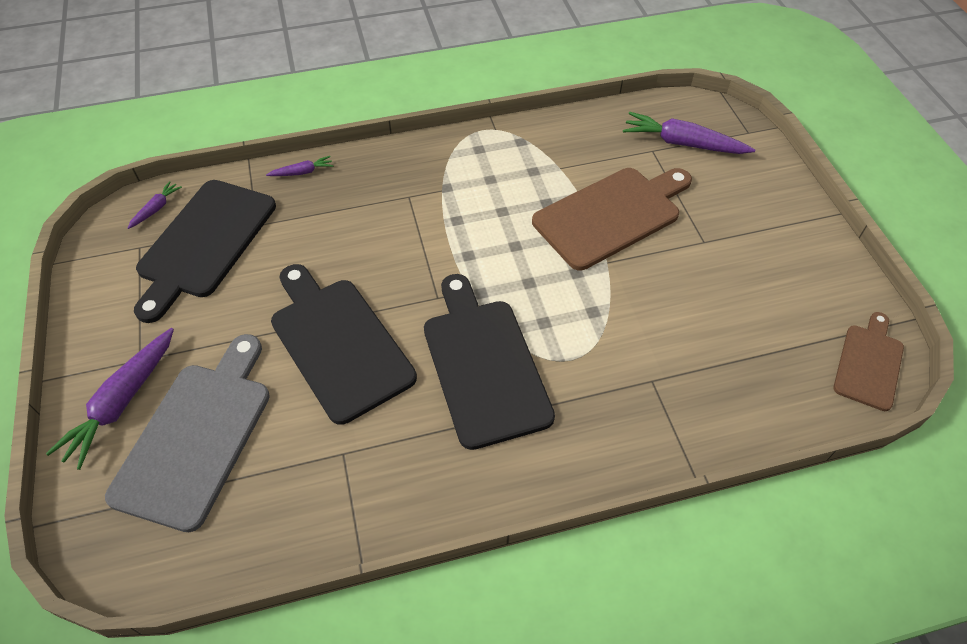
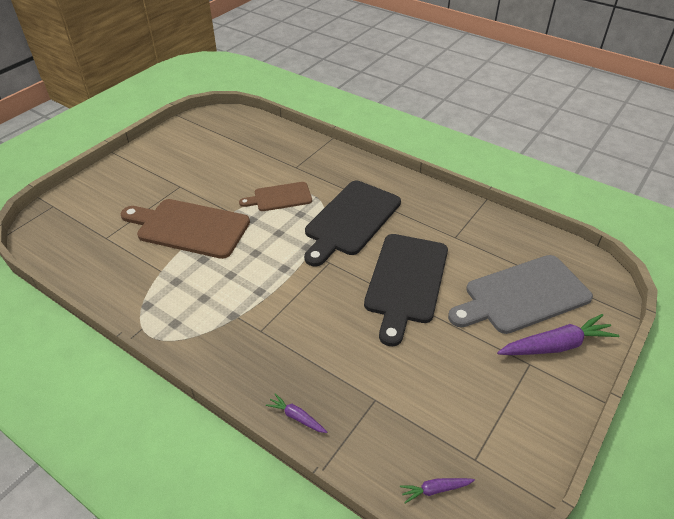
camera: 130 degrees left, 10 degrees down
(205, 243) = (423, 417): black cutting board -> none
(682, 143) = (87, 228): purple carrot -> none
(869, 363) = (218, 118): brown cutting board -> brown cutting board (280, 197)

